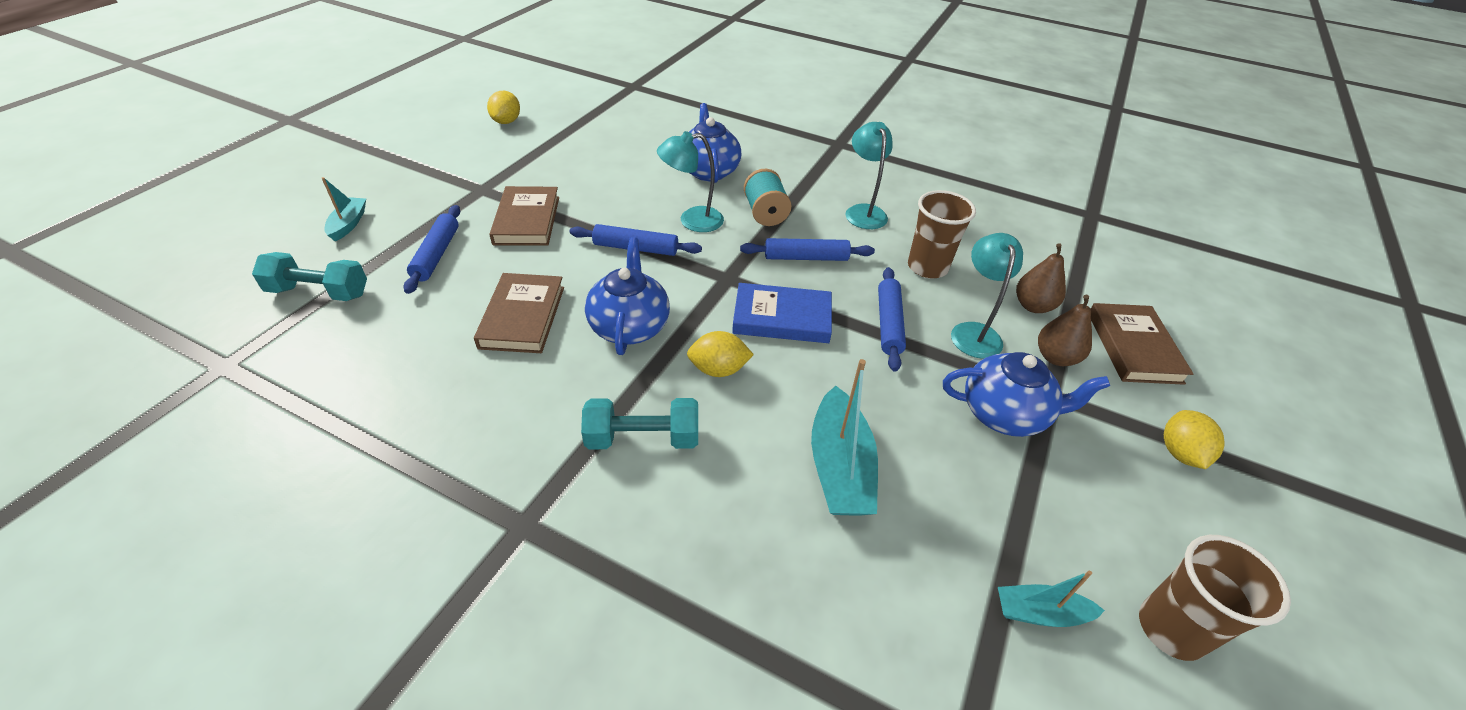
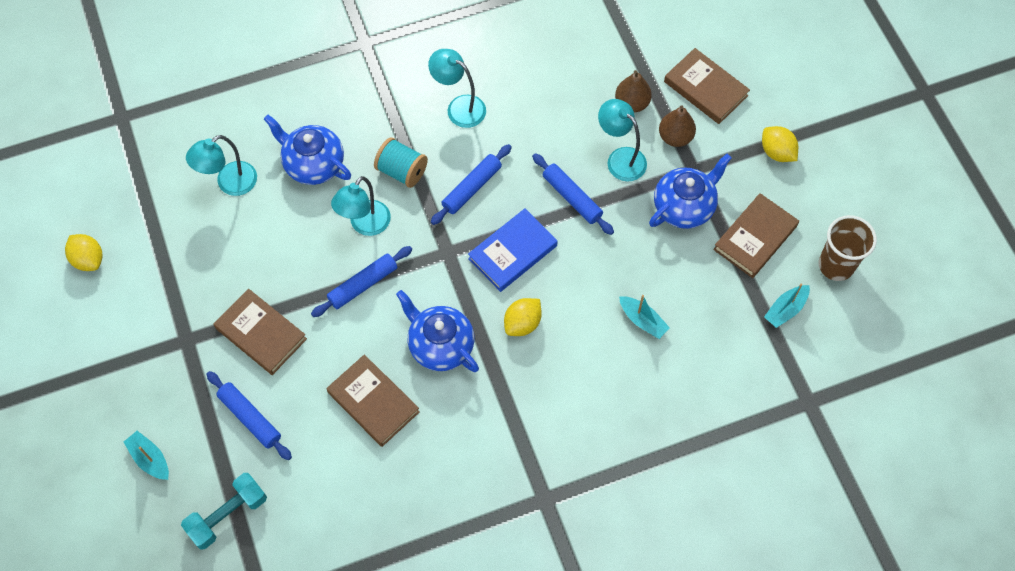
camera: 45 degrees left, 20 degrees up
(641, 145) = (229, 184): none -> turquoise lamp
(643, 438) = (538, 402): turquoise dumbbell -> none
(839, 467) = (642, 320): turquoise boat -> turquoise boat, size x0.57
(927, 267) = (547, 125): brown cup -> none
(1069, 506) = (755, 238): none -> brown book

